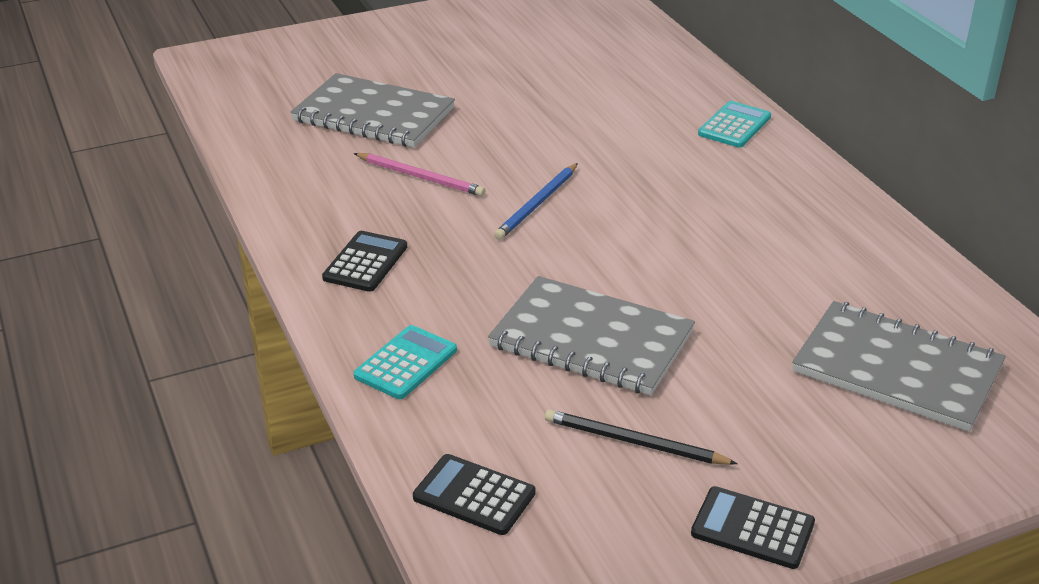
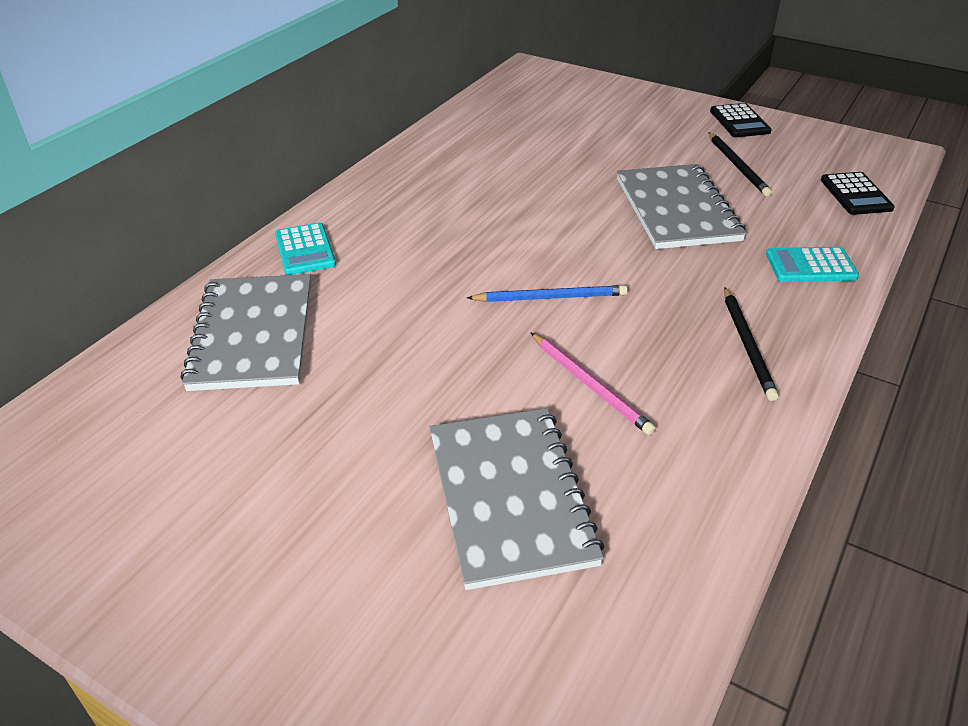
camera: 125 degrees left, 5 degrees up
(365, 262) = (747, 345): black calculator -> black pencil
(421, 177) = (590, 385): pink pencil -> pink pencil turned 150 degrees clockwise
(734, 125) = (305, 250): turquoise calculator -> turquoise calculator turned 105 degrees counterclockwise
(896, 370) = (560, 118): grey notebook -> grey notebook (253, 334)

